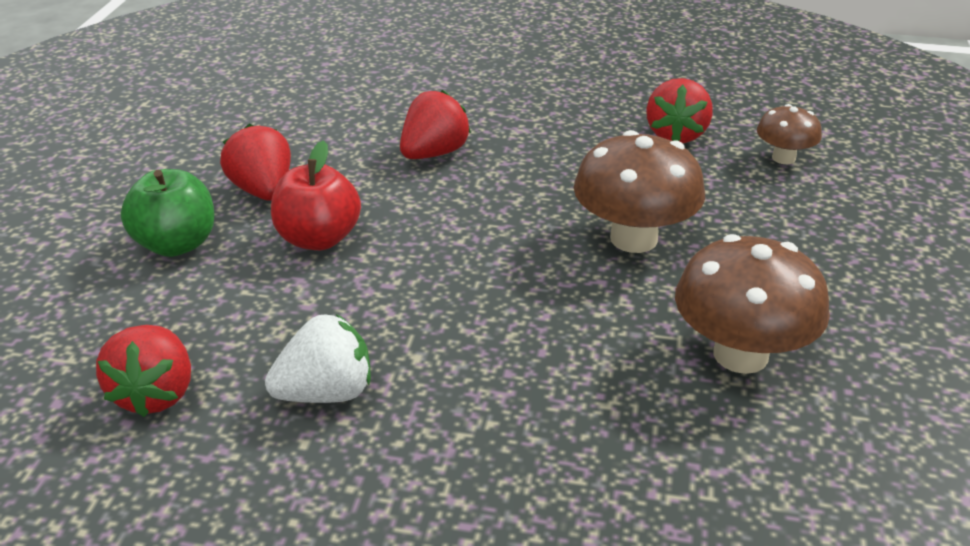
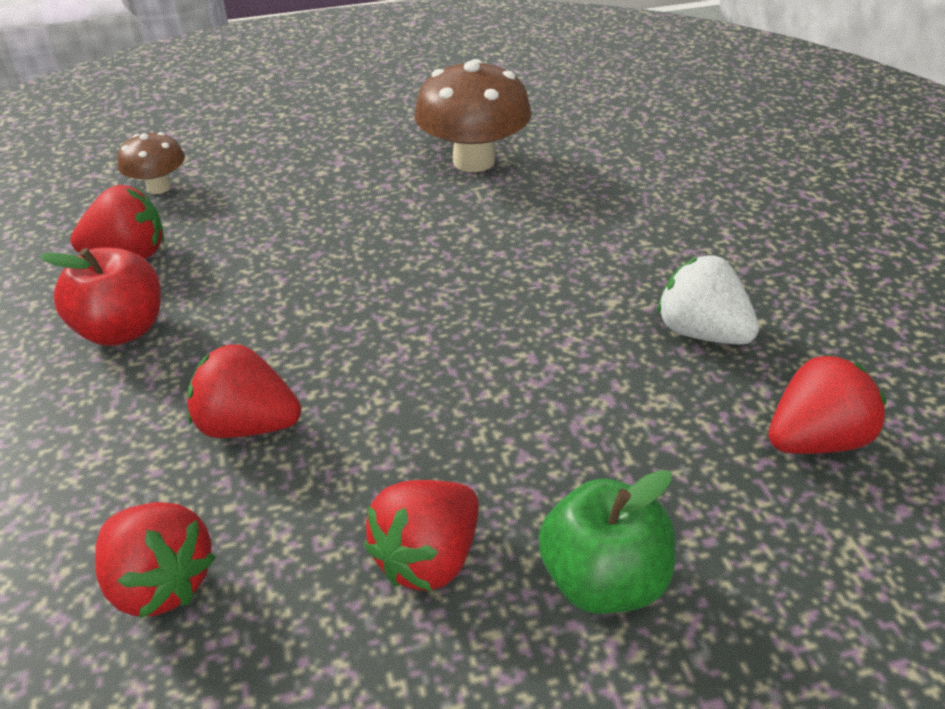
camera: 115 degrees left, 5 degrees up
(318, 239) = (495, 445): red apple -> red apple (122, 330)
(340, 113) = (161, 582): none -> red strawberry
(633, 239) = (352, 236): brown mushroom -> none

